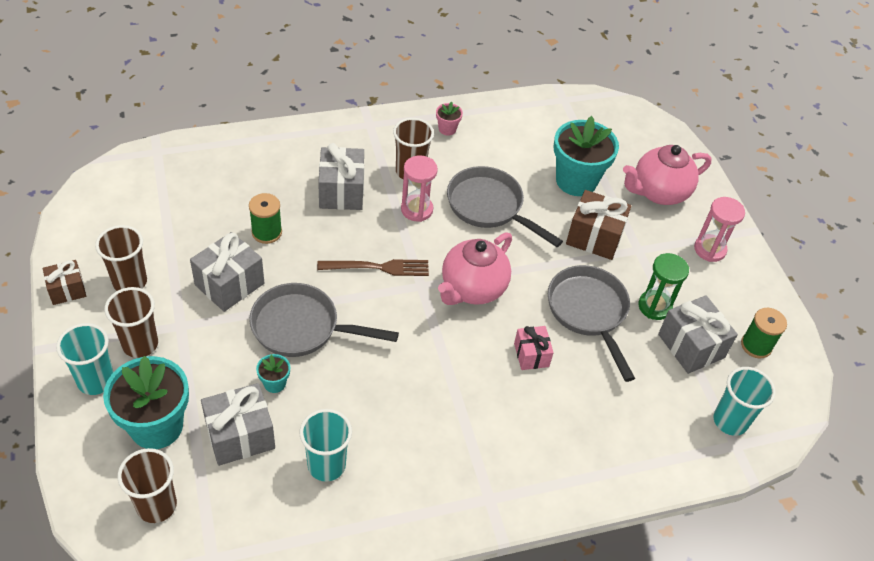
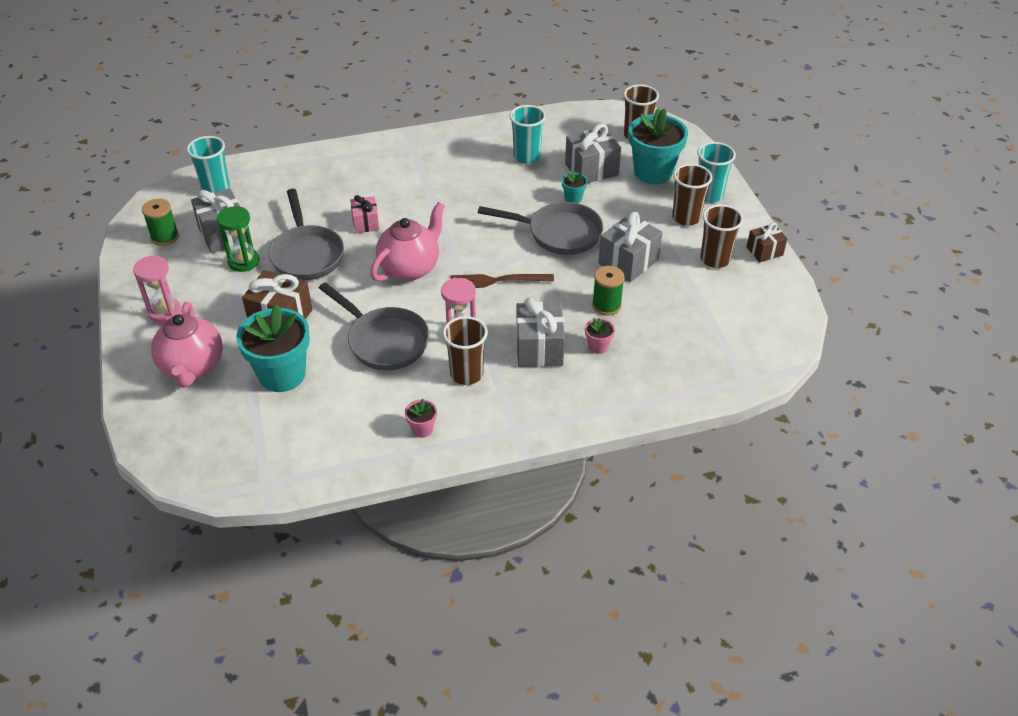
camera: 175 degrees left, 5 degrees down
(285, 190) = (598, 346): none -> pink flower pot
(658, 192) = (192, 367): pink teapot -> pink teapot turned 105 degrees clockwise

